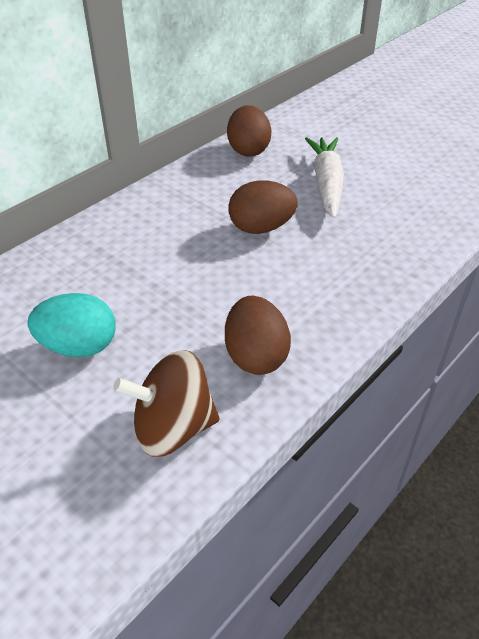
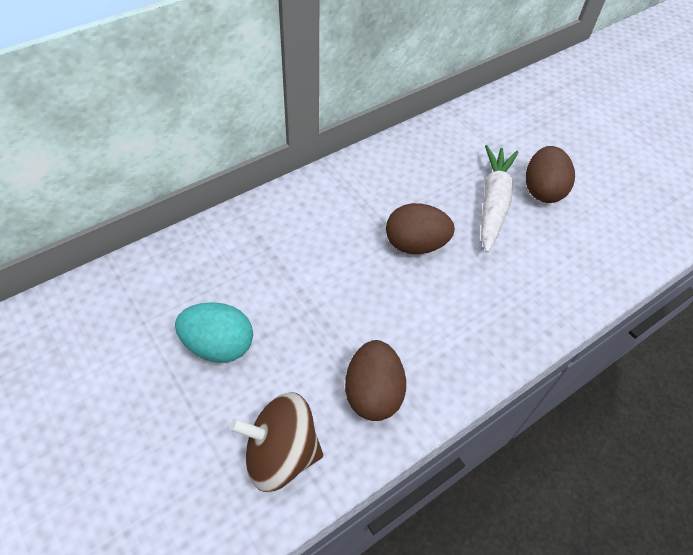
camera: 10 degrees right, 10 degrees up
(248, 150) = (427, 145): brown egg -> brown egg (542, 190)

